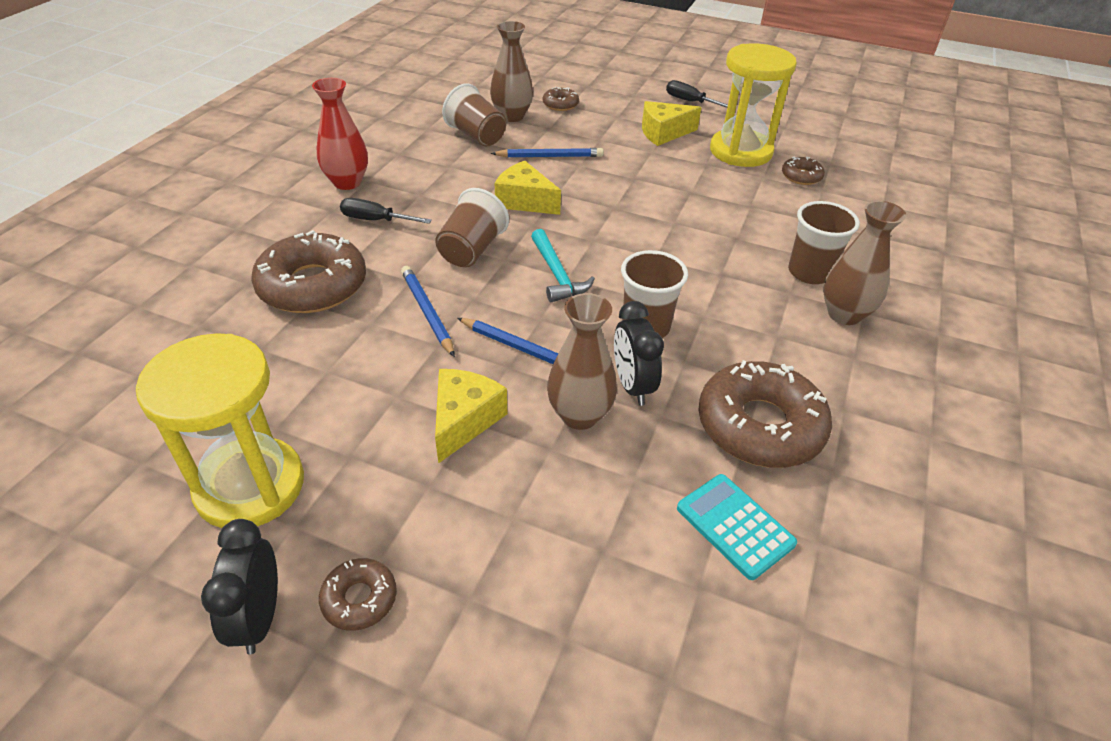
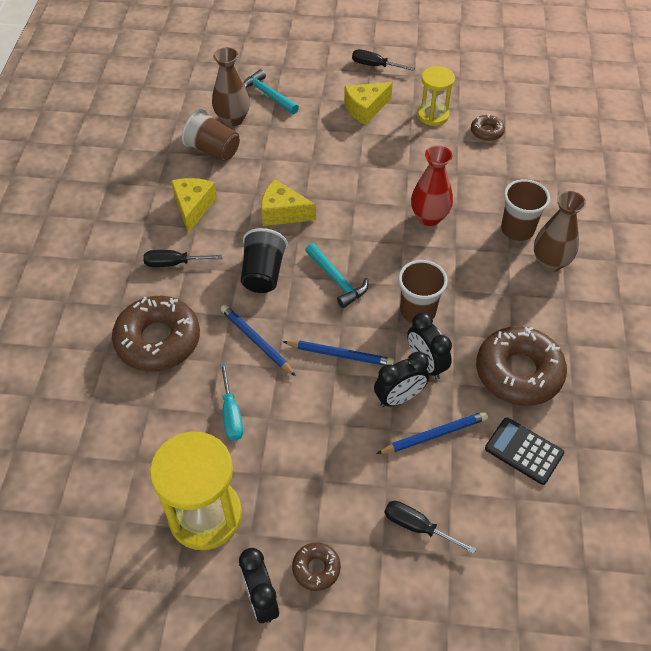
camera: 15 degrees left, 10 degrees up
(347, 182) = (130, 229): red vase -> red vase (429, 217)
(353, 379) = (231, 414): none -> turquoise screwdriver
(464, 420) = (324, 424): yellow cheese -> yellow cheese (193, 207)
(471, 250) = (263, 274): brown cup -> black cup
(534, 585) = (418, 527): none -> black screwdriver
(550, 157) = (284, 159): blue pencil -> blue pencil (434, 435)
(560, 104) = (268, 95): brown donut -> turquoise hammer
(579, 415) = (399, 398): brown vase -> black clock
(735, 526) = (524, 451): turquoise calculator -> black calculator
(740, 151) = (433, 115): yellow hourglass -> yellow hourglass, size x0.61

